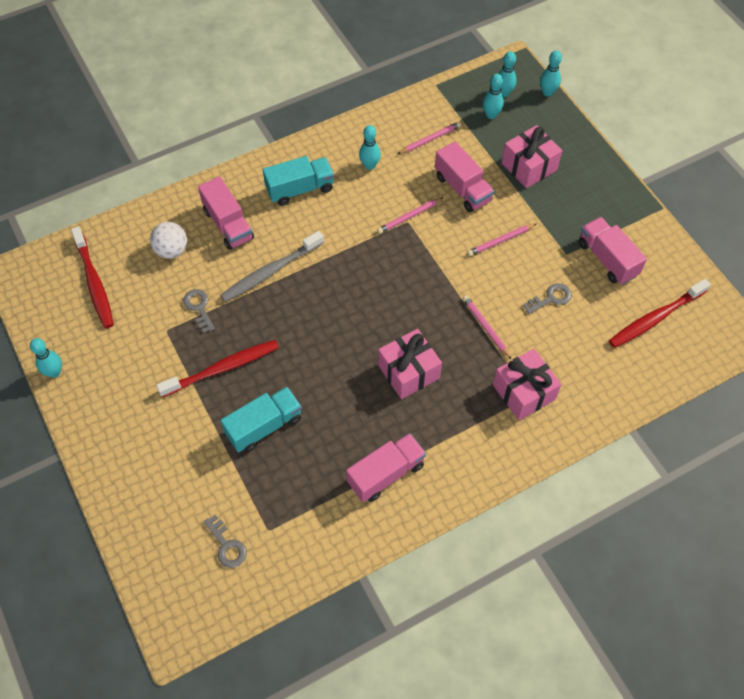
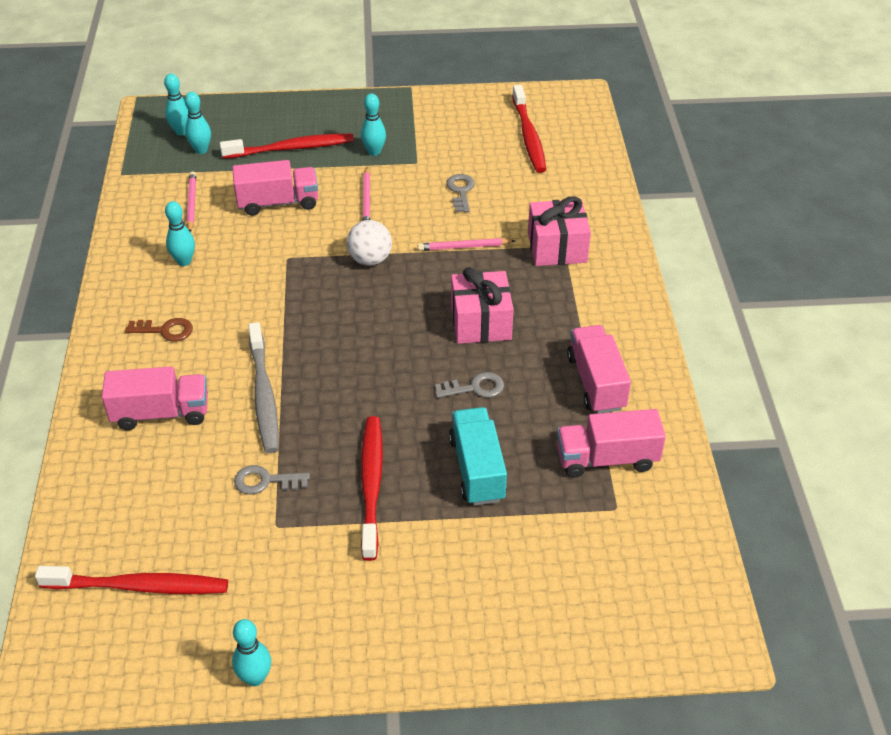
camera: 65 degrees left, 15 degrees down
(171, 250) = (154, 483): white ball -> white ball (370, 260)
(227, 545) = (618, 555): grey key -> grey key (475, 388)
(300, 189) = (165, 330): turquoise truck -> brown key
(409, 217) = (281, 254): pink pencil -> none
(529, 166) = (291, 148): pink gift -> red toothbrush
(547, 92) = (209, 103): turquoise bowling pin -> turquoise bowling pin (374, 152)
(607, 259) = (442, 140): pink truck -> pink truck (606, 459)

